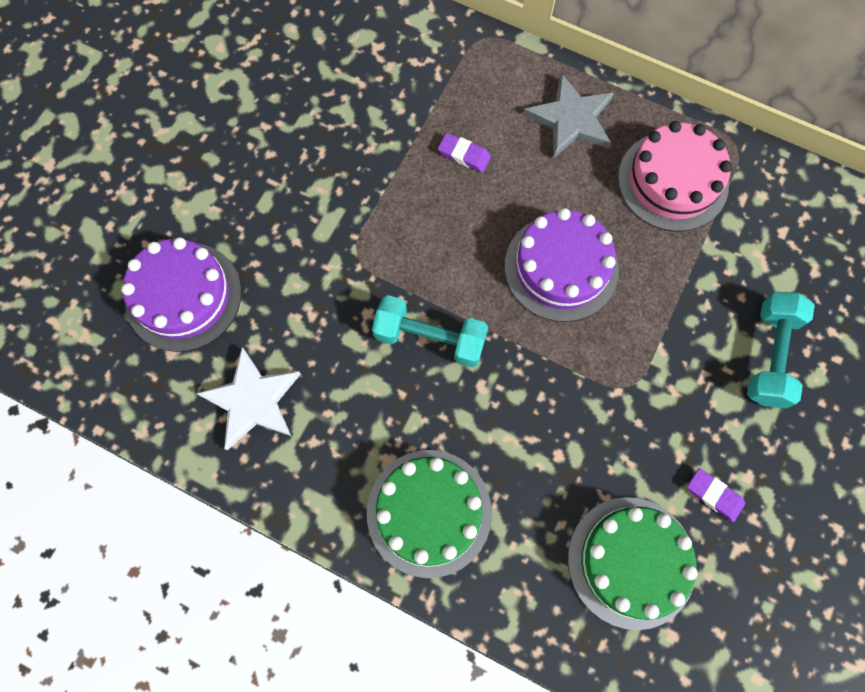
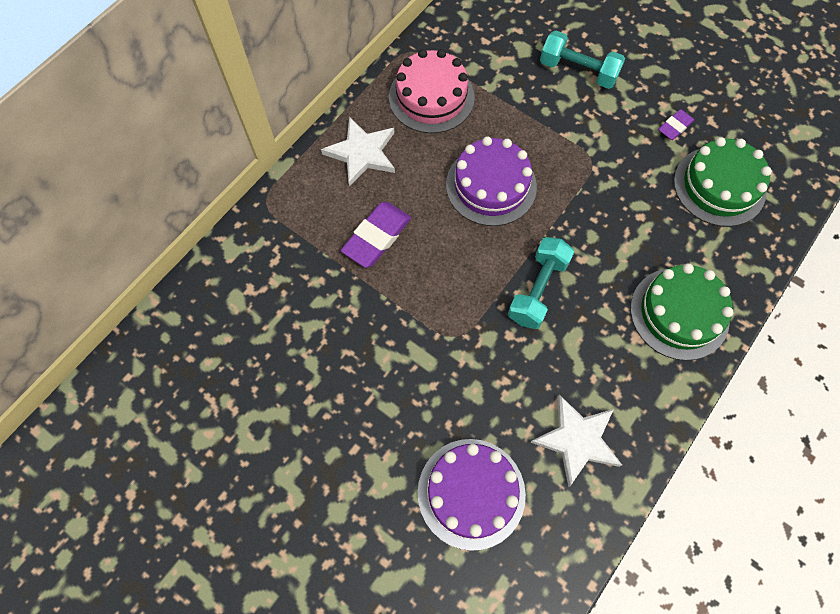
camera: 80 degrees left, 5 degrees down
(464, 154) = (377, 237): purple eraser -> purple eraser, size x1.76
(571, 119) = (362, 153): grey star -> white star

